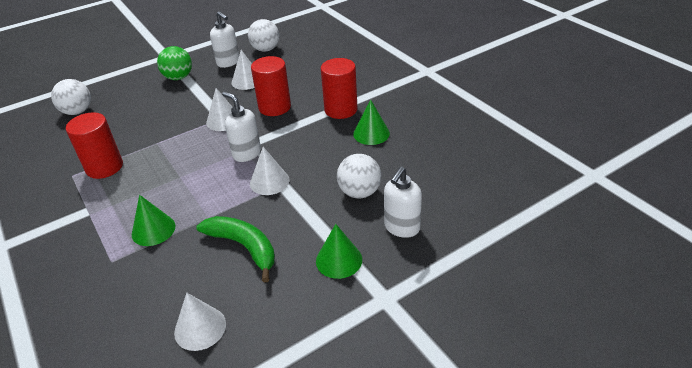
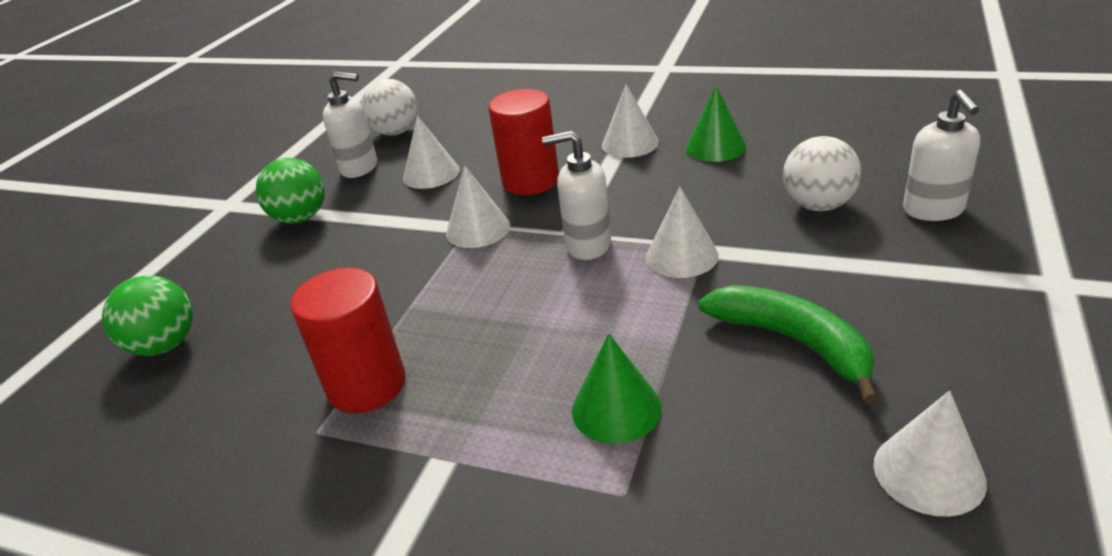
camera: 35 degrees left, 5 degrees down
(77, 112) = (165, 345): white ball -> green ball
(244, 247) = (793, 342): green banana -> green banana turned 45 degrees clockwise
(339, 260) = (934, 280): green cone -> none
(341, 110) = (630, 143): red cylinder -> white cone

